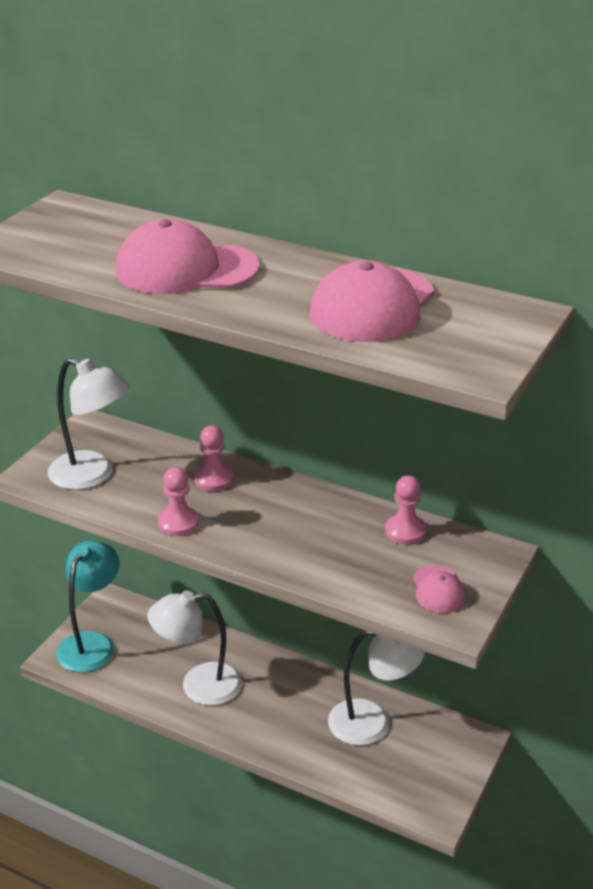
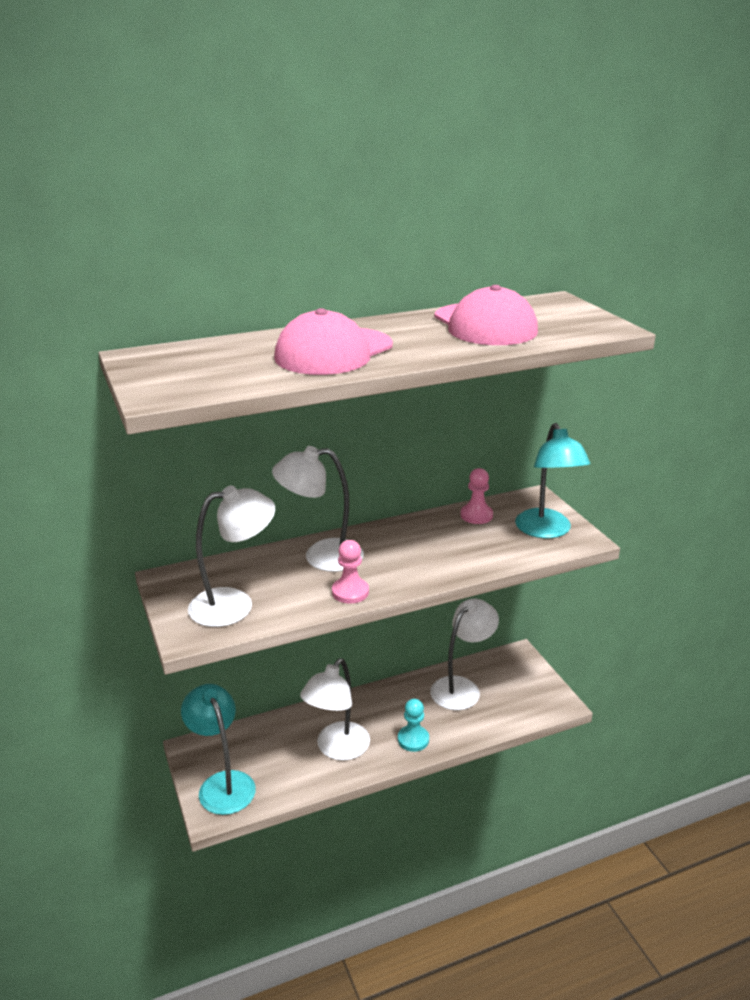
camera: 50 degrees left, 5 degrees down
(214, 479) = (321, 556): pink pawn -> white lamp
(263, 729) = (413, 739): none -> turquoise pawn
(438, 590) = (546, 531): pink cap -> turquoise lamp

